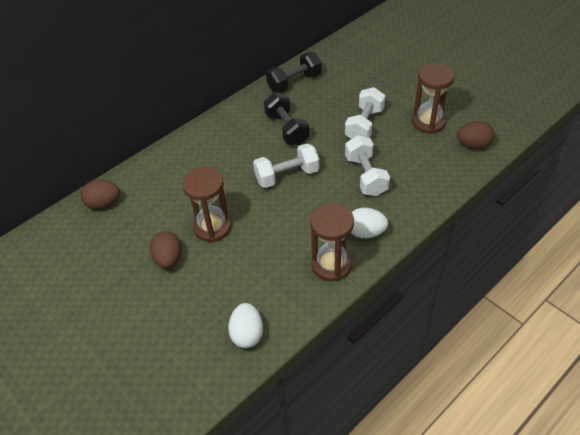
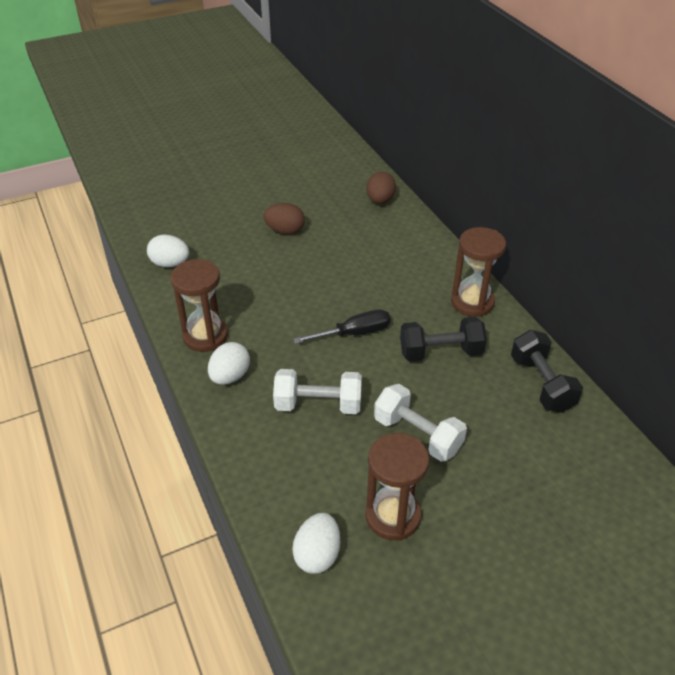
camera: 105 degrees right, 5 degrees down
(212, 227) = (308, 263): brown hourglass -> brown hourglass (472, 302)
(287, 175) = (355, 333): white dumbbell -> black screwdriver
(473, 145) = (317, 555): brown egg -> white egg

